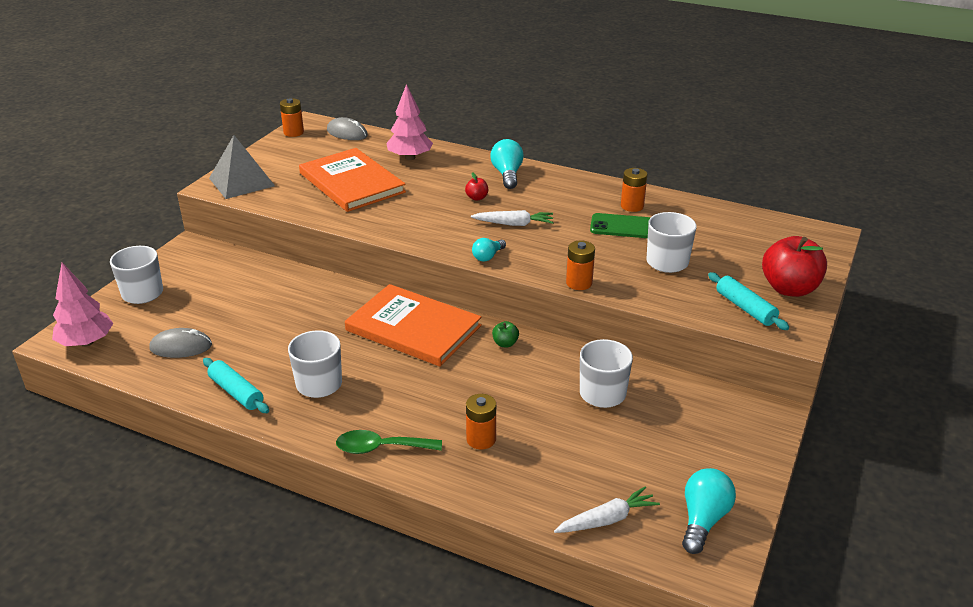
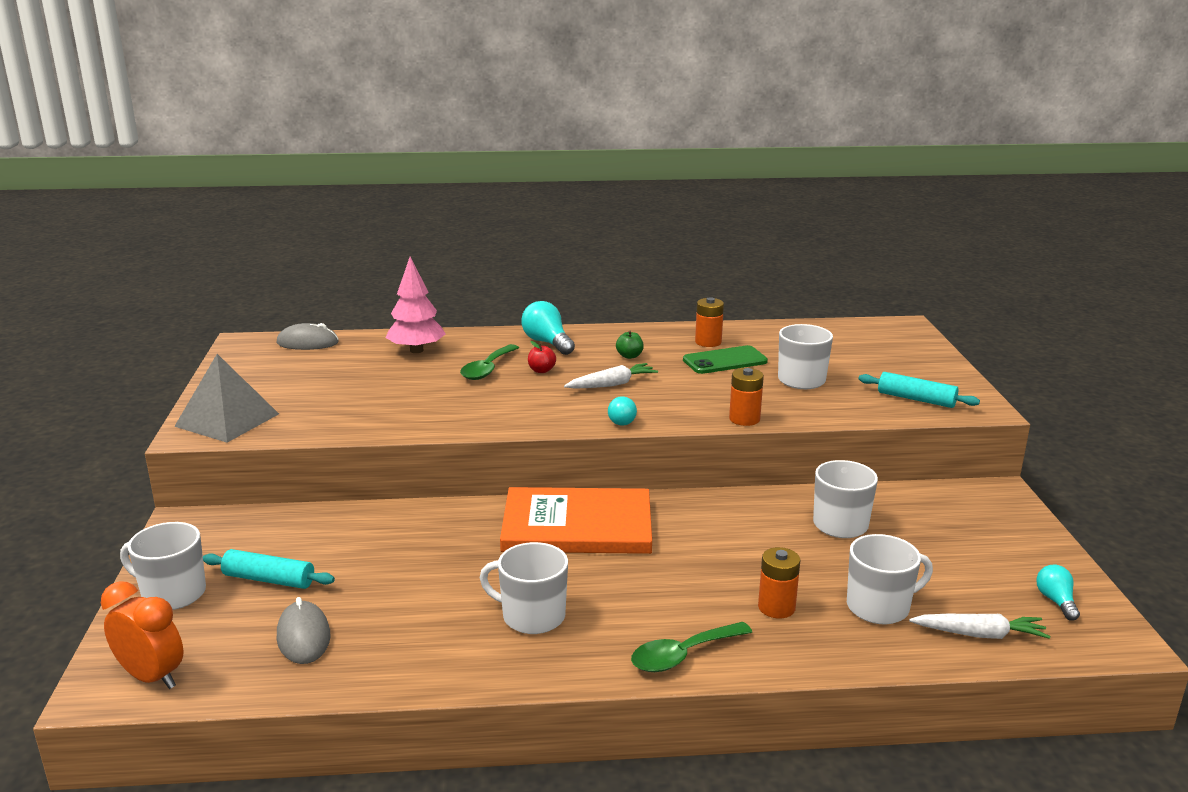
camera: 30 degrees left, 10 degrees down
(86, 342) = (151, 677): pink tree -> orange clock
(181, 347) = (303, 637): grey mouse -> grey mouse turned 75 degrees counterclockwise
(236, 392) = (439, 661): turquoise rolling pin -> turquoise rolling pin (269, 580)
(293, 132) = (235, 356): orange battery -> none
(352, 183) = (376, 389): orange book -> none
(441, 186) = (487, 369): none -> green spoon
(505, 343) = (693, 510): green apple -> green apple (629, 356)
(555, 468) = (879, 607): none -> white mug
(607, 519) = (979, 634): white carrot -> white carrot turned 60 degrees clockwise
(703, 520) = (1056, 601): turquoise light bulb -> turquoise light bulb, size x0.62
(789, 289) = (930, 374): red apple -> none

